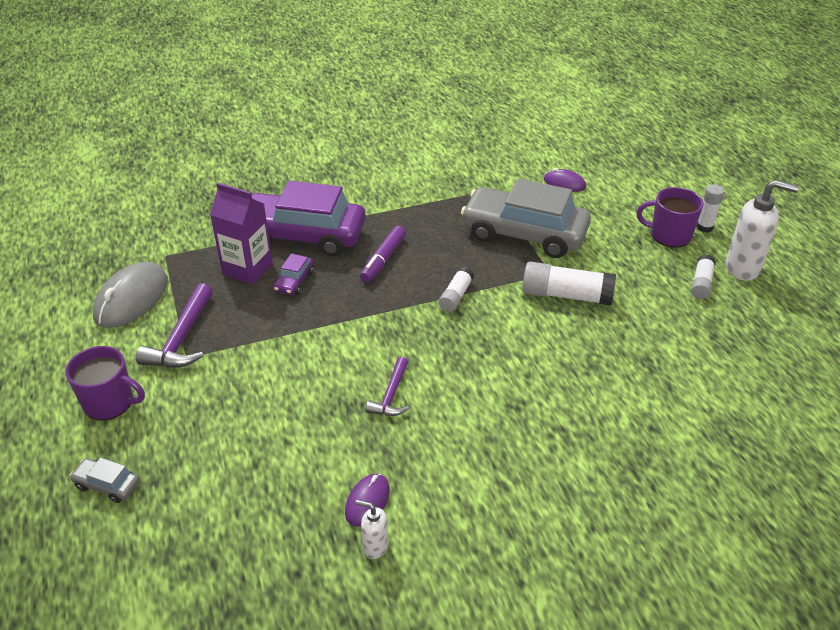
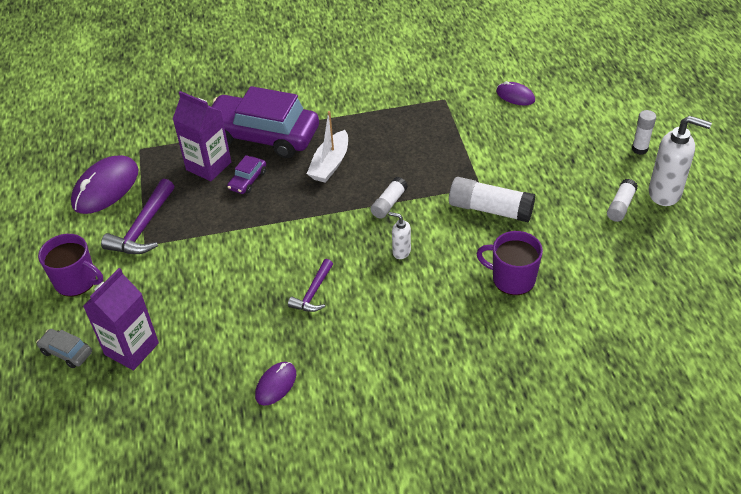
camera: 10 degrees right, 5 degrees up
(132, 298) = (106, 188): grey mouse -> purple mouse
(187, 474) = (131, 349): none -> purple carton
(374, 547) = (275, 424): white soap dispenser -> white soap dispenser (401, 252)
(383, 259) = (330, 164): purple marker -> white boat
(524, 233) = (465, 146): grey car -> none
(669, 235) = (603, 155): purple mug -> purple mug (512, 279)

